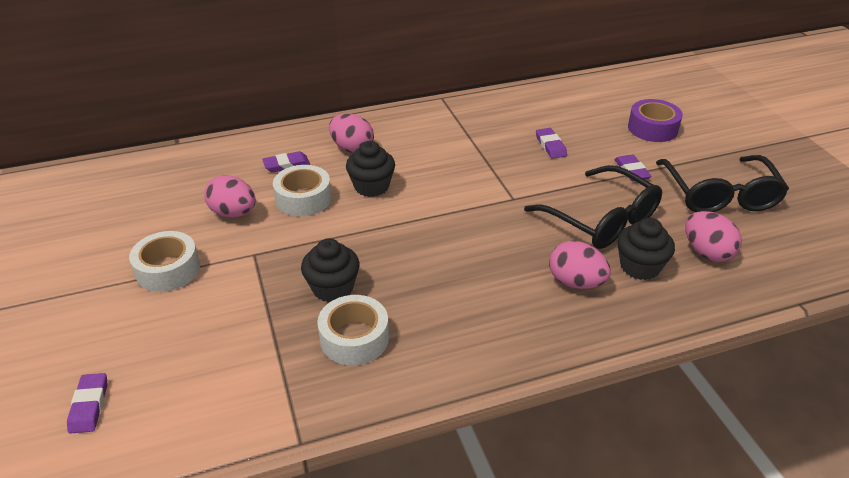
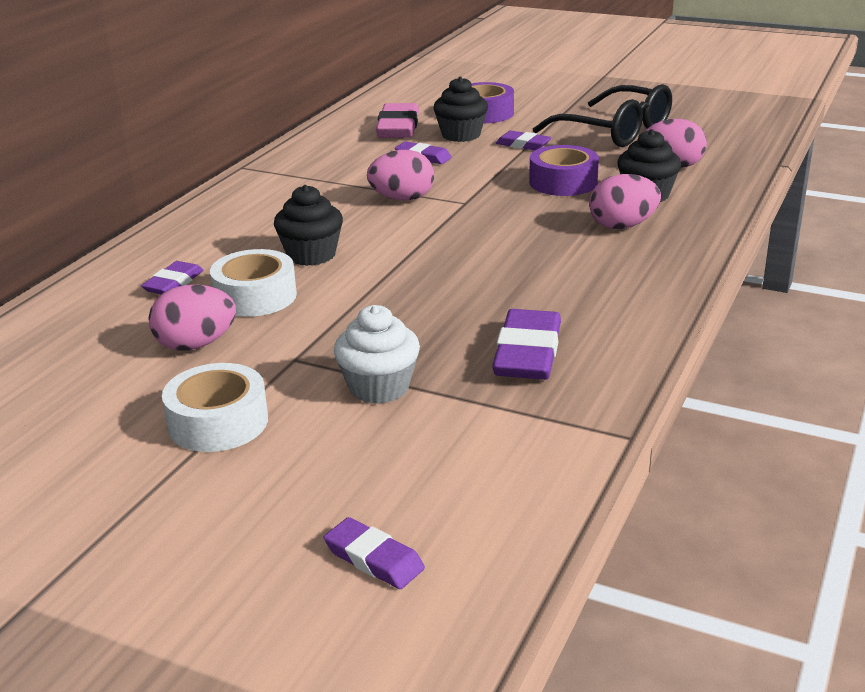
camera: 45 degrees left, 10 degrees down
(255, 303) = (379, 387): none -> white cupcake
(332, 288) = (433, 336): black cupcake -> black cupcake (461, 135)
(352, 148) = (225, 239): pink egg -> pink egg (402, 199)
(354, 338) = (527, 353): white tape -> purple eraser
(576, 112) = (398, 127): none -> pink eraser
(601, 220) = (563, 182): black glasses -> purple tape

